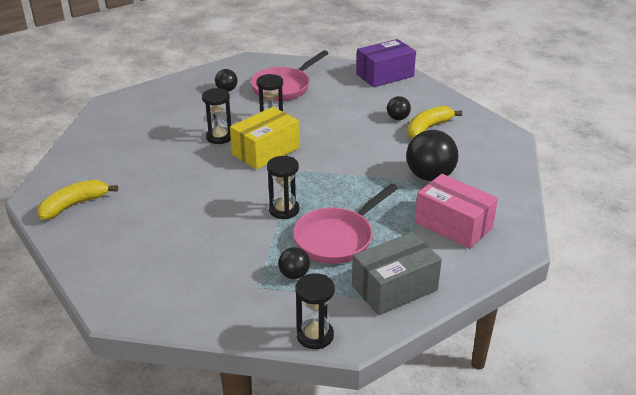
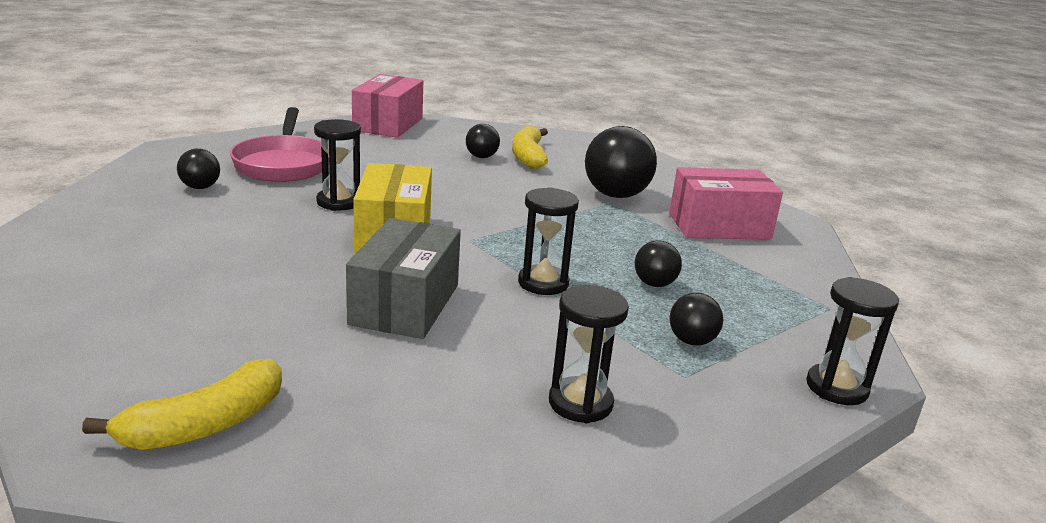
camera: 50 degrees left, 10 degrees down
(74, 205) = (205, 424): yellow banana -> yellow banana turned 135 degrees counterclockwise
(219, 137) = (296, 240): black hourglass -> black hourglass (580, 403)
(337, 238) = (654, 284): pink pan -> black ball
(385, 75) = (388, 124): purple box -> pink box
(394, 288) = (794, 302): grey box -> grey box (405, 304)

